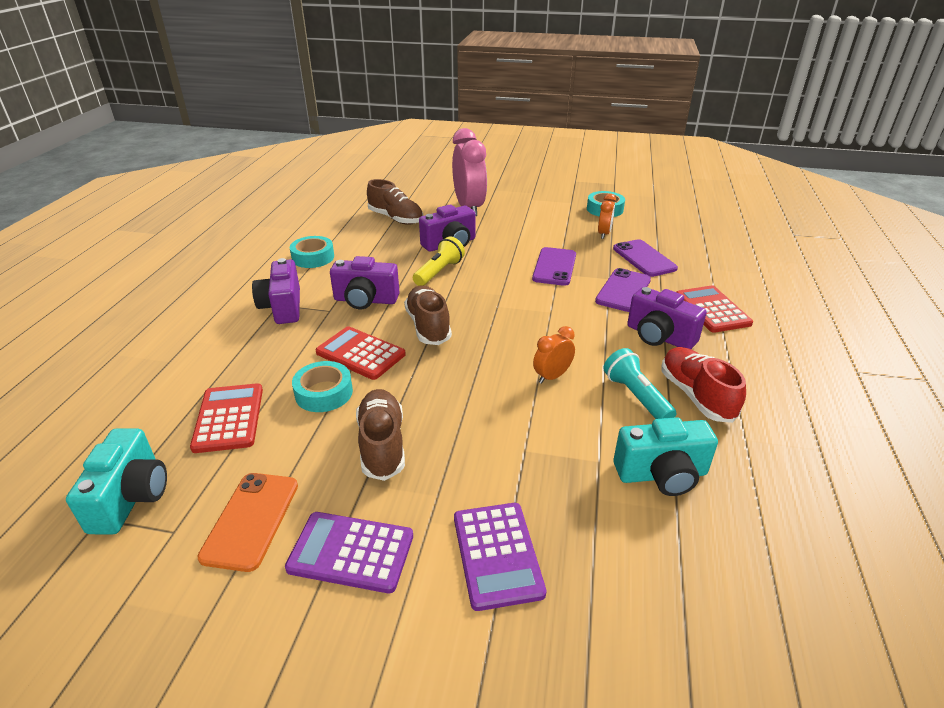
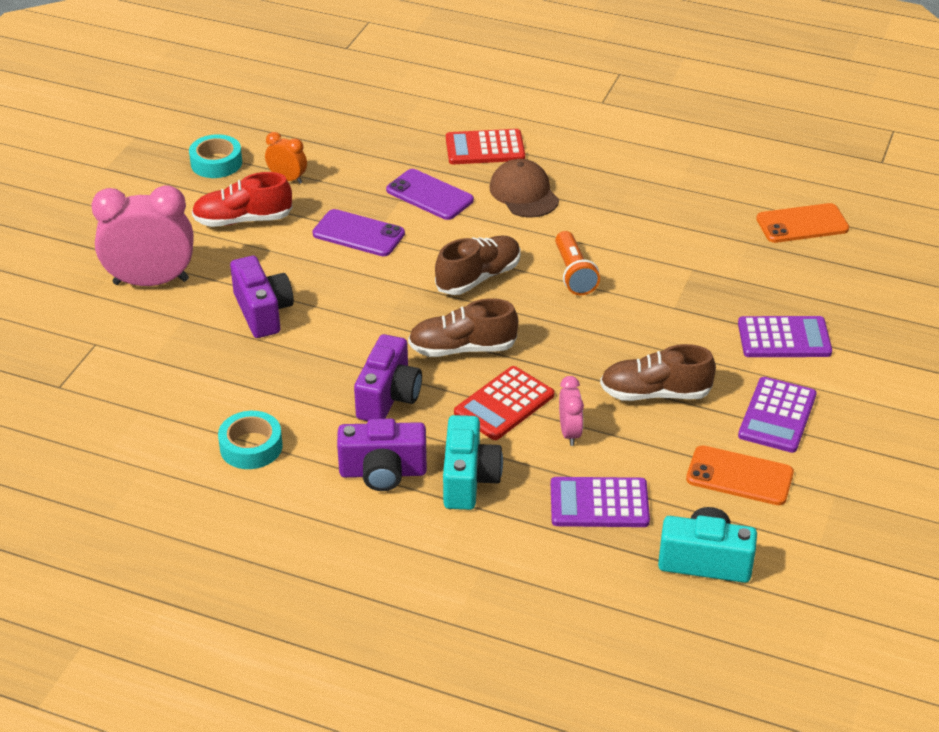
camera: 80 degrees left, 5 degrees up
(229, 418) = (599, 503): red calculator -> purple calculator
(324, 393) = (570, 433): turquoise tape -> pink clock
(396, 218) = (155, 358): brown shoe -> brown shoe (478, 277)
(439, 272) = (338, 329): yellow flashlight -> none
(552, 376) = (574, 274): orange clock -> orange flashlight
(636, 397) = (614, 230): turquoise flashlight -> none
(644, 258) = (363, 164): purple phone -> none
(659, 337) = (524, 193): purple camera -> brown cap
(661, 474) = (711, 240): turquoise camera -> turquoise camera (468, 479)
(696, 395) = (618, 196): red shoe -> red shoe (243, 220)
(750, 568) = (802, 224): none -> orange phone

